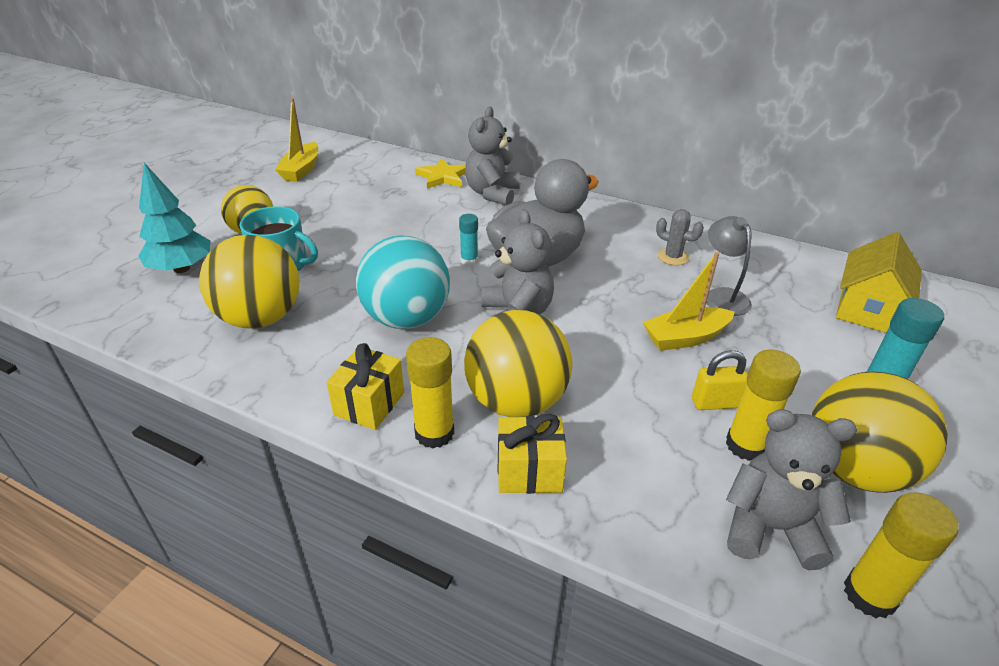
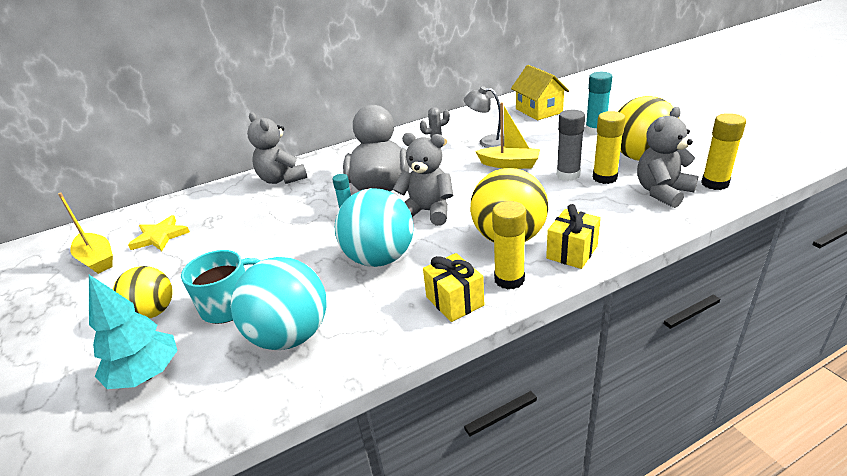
camera: 50 degrees left, 5 degrees down
(260, 318) = (290, 335): yellow ball -> turquoise ball
(443, 177) = (227, 192): yellow star -> yellow star (160, 236)
(685, 338) = (509, 164): yellow boat -> yellow boat turned 90 degrees counterclockwise
(715, 403) = (568, 175): yellow padlock -> grey glue stick

